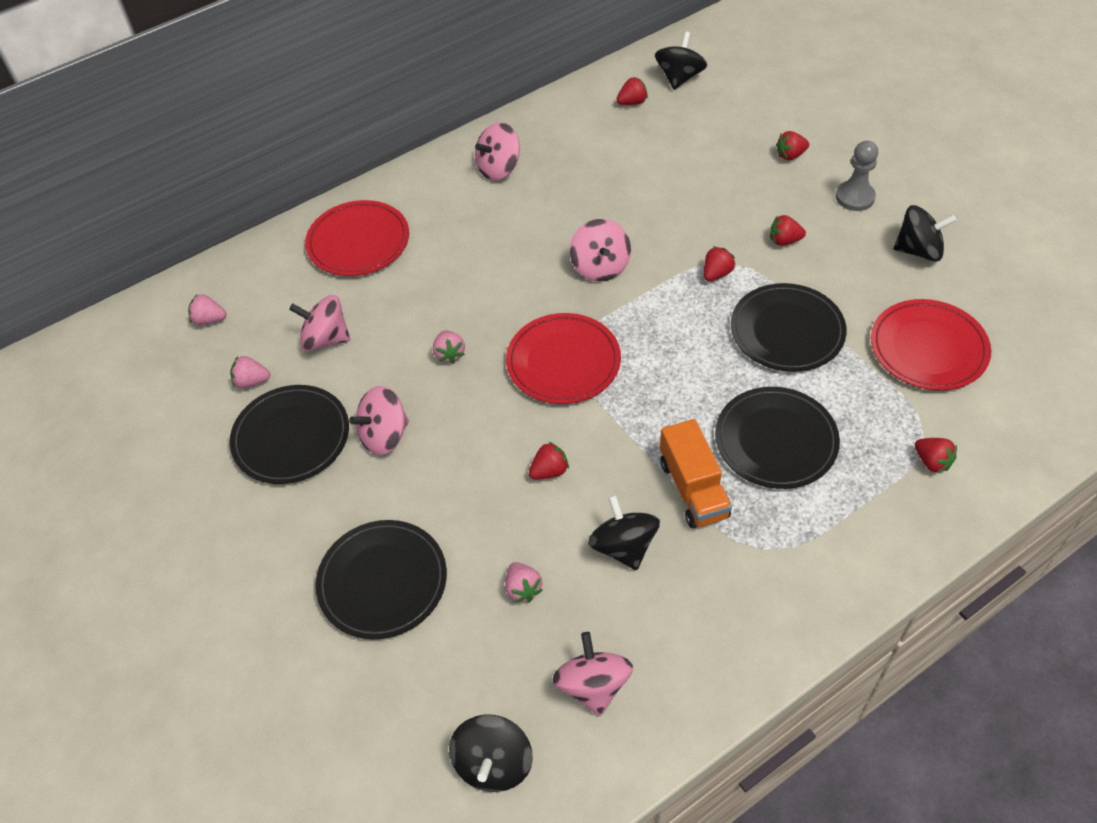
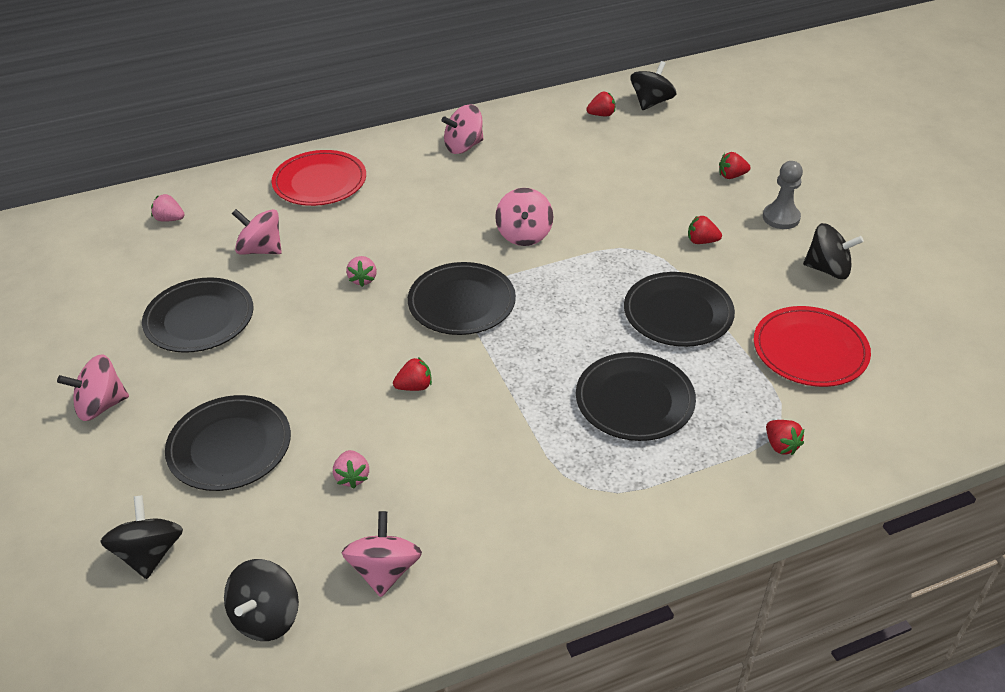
camera: 10 degrees right, 10 degrees down
(252, 381) = (184, 271): pink strawberry -> none
(384, 435) = (280, 332): pink spinning top -> pink spinning top (101, 405)
(563, 362) = (461, 302): red plate -> black plate
(623, 546) = (458, 460): black spinning top -> black spinning top (150, 554)
(693, 489) = (541, 425): orange truck -> none
(716, 273) = (629, 257): red strawberry -> none

